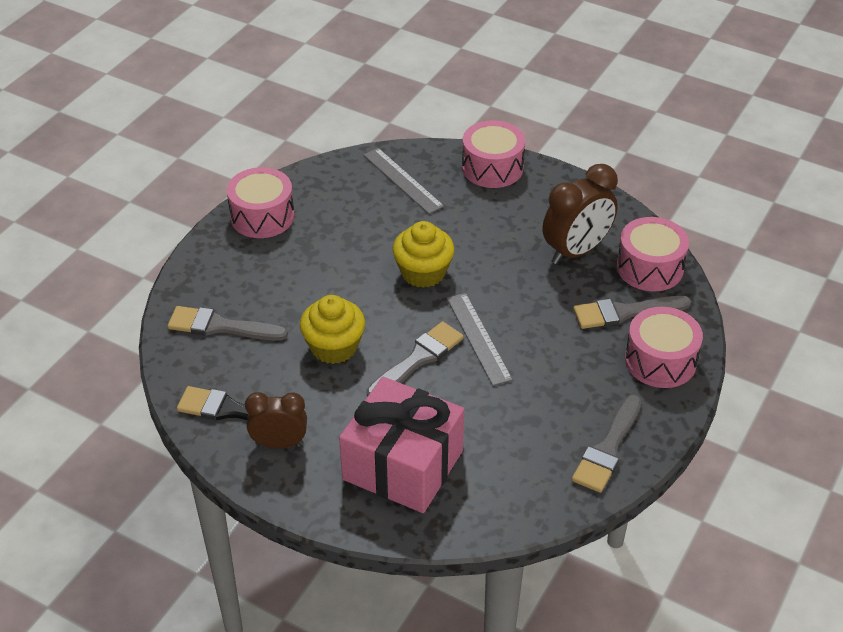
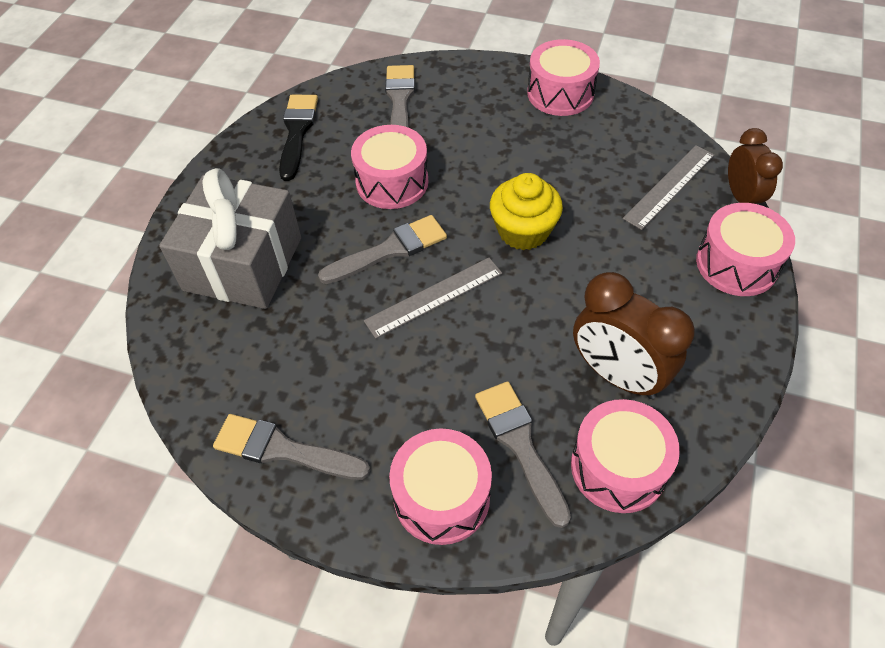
camera: 80 degrees right, 10 degrees up
(279, 443) = (262, 170): brown clock -> brown clock (741, 197)
(334, 347) = (392, 182): yellow cupcake -> pink drum
(403, 465) = (243, 264): pink gift -> grey gift
(418, 359) = (390, 250): grey brush -> grey brush turned 60 degrees counterclockwise

